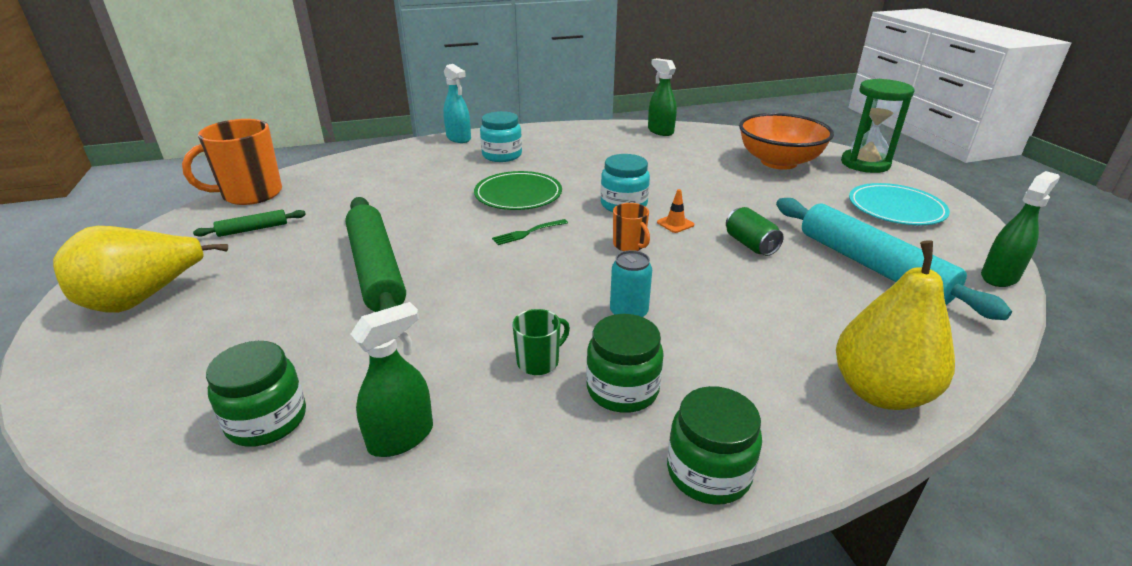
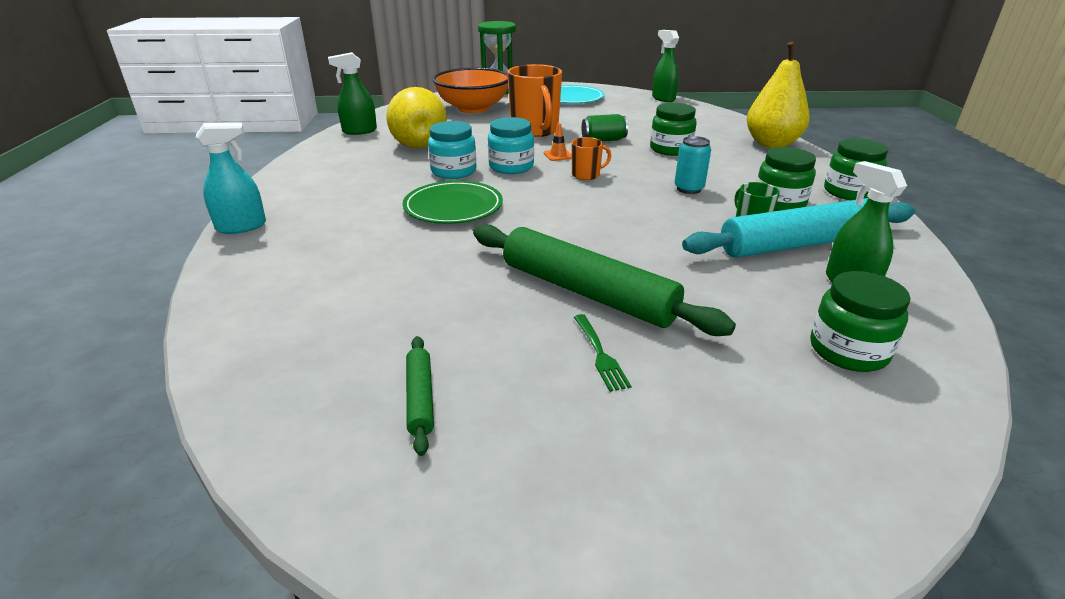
camera: 75 degrees left, 0 degrees up
(143, 299) = (608, 494): yellow pear -> yellow pear (417, 143)
(251, 194) = (269, 415): orange mug -> orange mug (535, 130)
(376, 270) = (587, 292): green rolling pin -> green rolling pin turned 45 degrees clockwise
(502, 155) = (335, 205): turquoise jar -> turquoise jar (453, 171)
(528, 232) = (542, 210): green fork -> green fork (599, 354)
(761, 294) = (670, 149): none -> green jar
(871, 266) = (643, 118): turquoise rolling pin -> turquoise rolling pin (799, 244)

